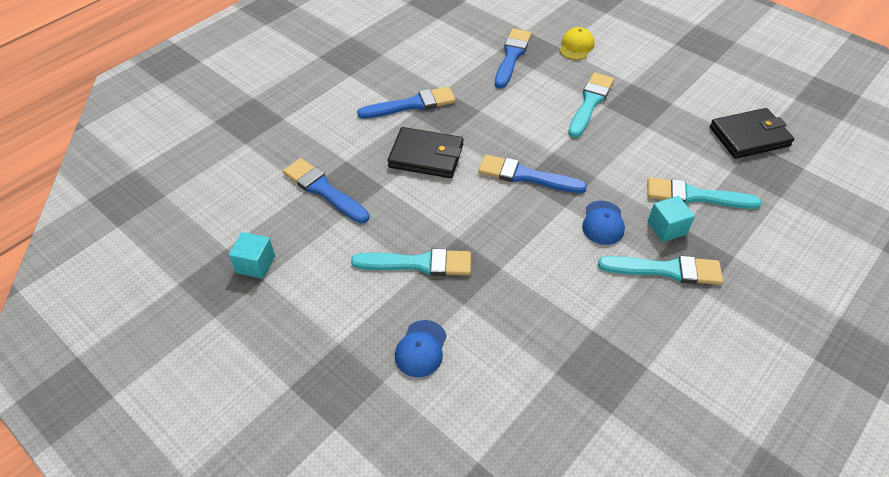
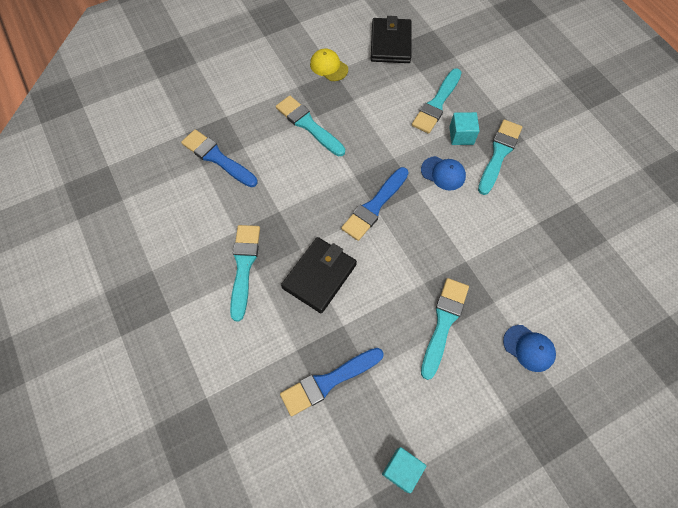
camera: 70 degrees left, 15 degrees up
(411, 105) = (244, 266): blue brush -> turquoise brush
(576, 46) = (230, 104): yellow cap -> yellow cap (329, 67)

